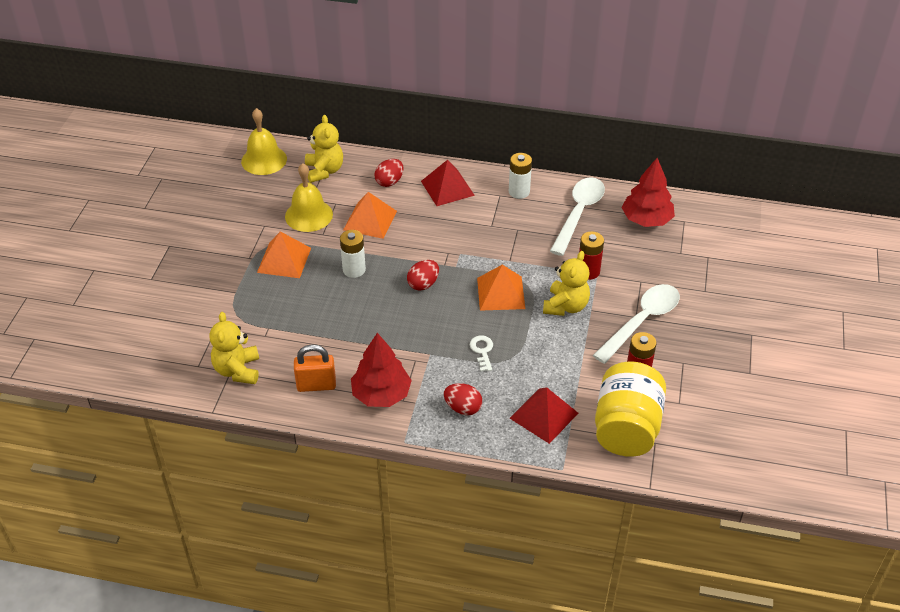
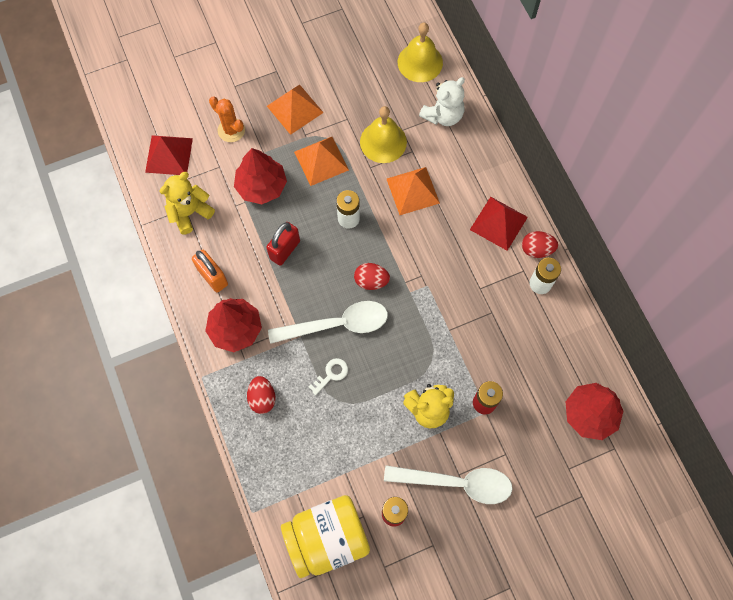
camera: 55 degrees right, 25 degrees up
(190, 302) = (231, 130): none -> orange cactus
(265, 309) = (261, 186): none -> red tree
(324, 171) = (443, 115): yellow teddy bear -> white teddy bear
(340, 324) = (285, 250): none -> red padlock
(389, 182) = (470, 173): red egg -> red egg (536, 249)
(501, 293) = (405, 347): orange pyramid -> orange pyramid (295, 109)
(544, 415) = (296, 464): red pyramid -> red pyramid (169, 155)
(578, 214) = (551, 351): white spoon -> white spoon (337, 324)

